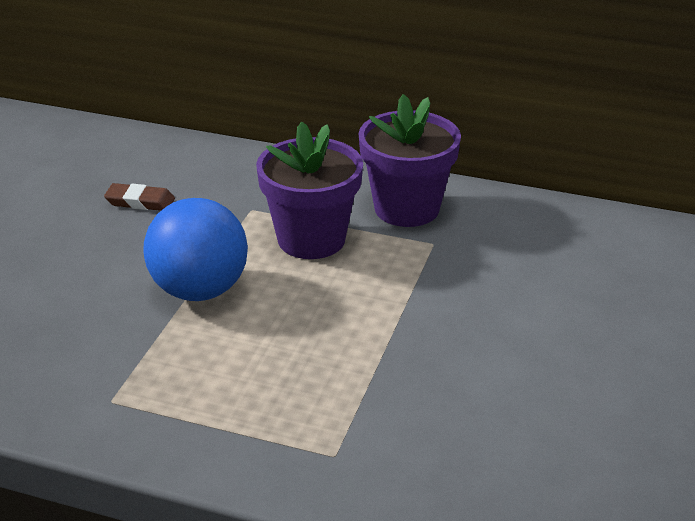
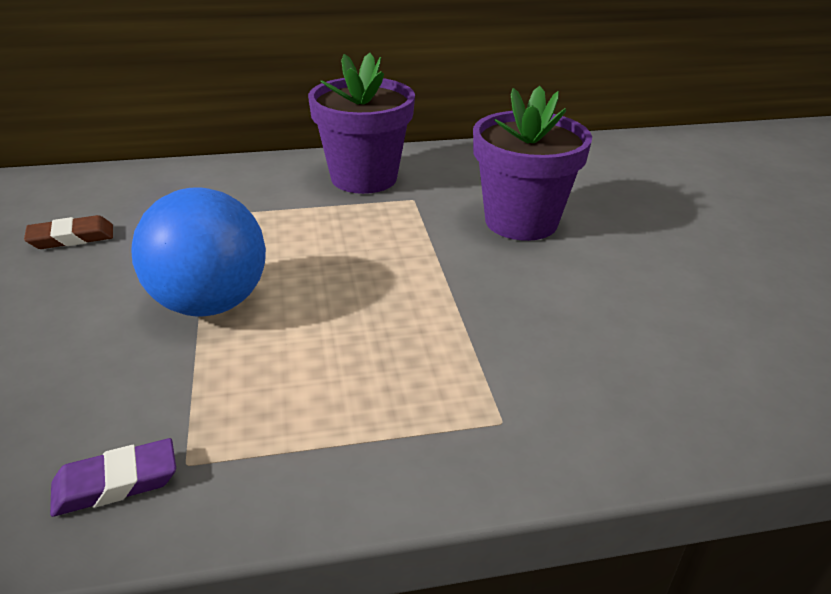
camera: 30 degrees left, 0 degrees up
(64, 396) = (116, 482): none -> purple eraser
(311, 239) = (294, 224): purple flower pot -> purple flower pot (521, 221)

